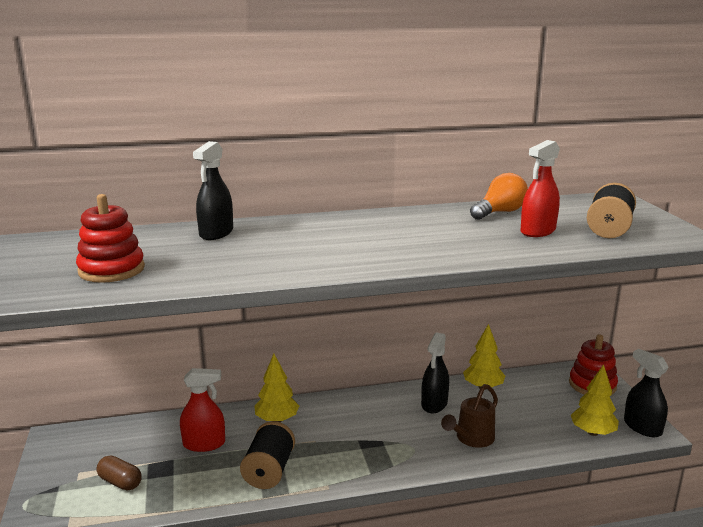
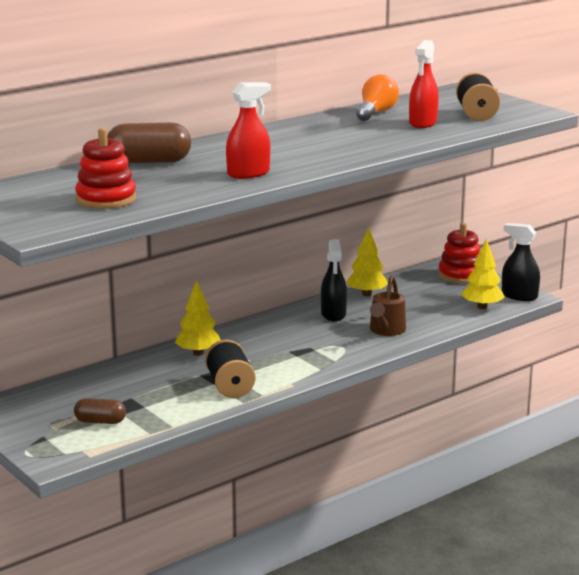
camera: 25 degrees left, 0 degrees up
(204, 444) = (148, 382): red spray bottle -> red spray bottle (248, 173)
(216, 233) = (149, 161): black spray bottle -> brown capsule

